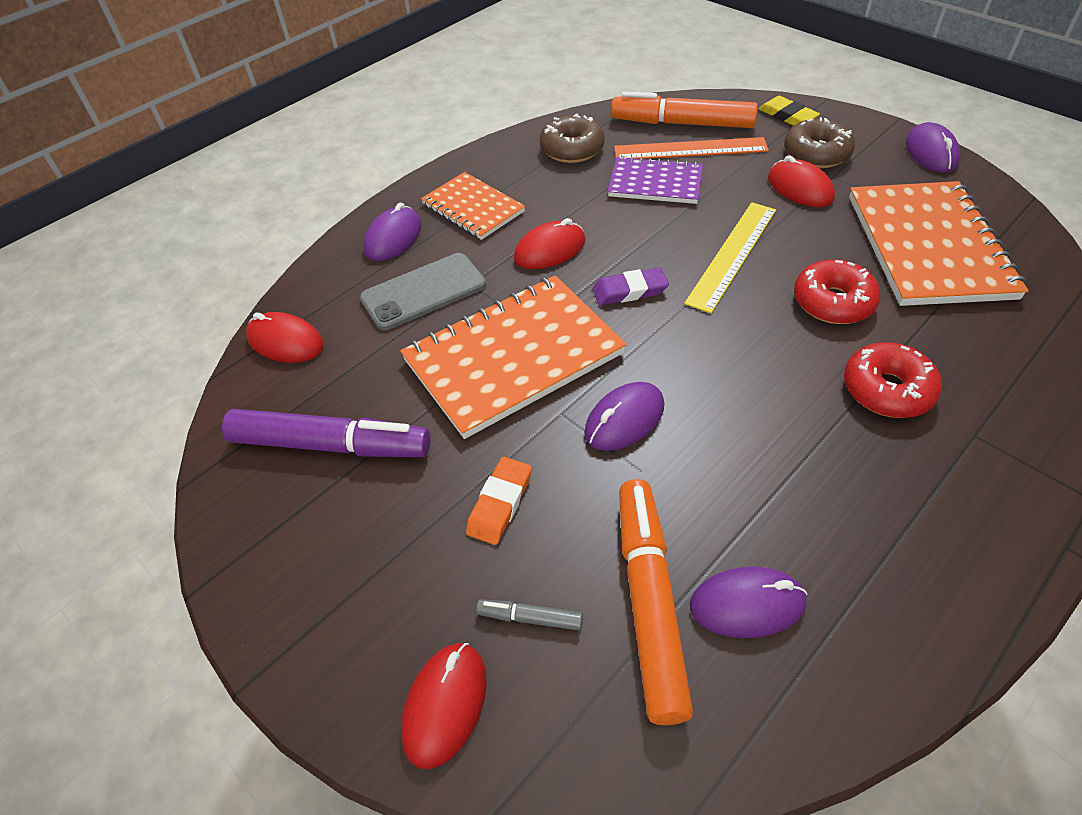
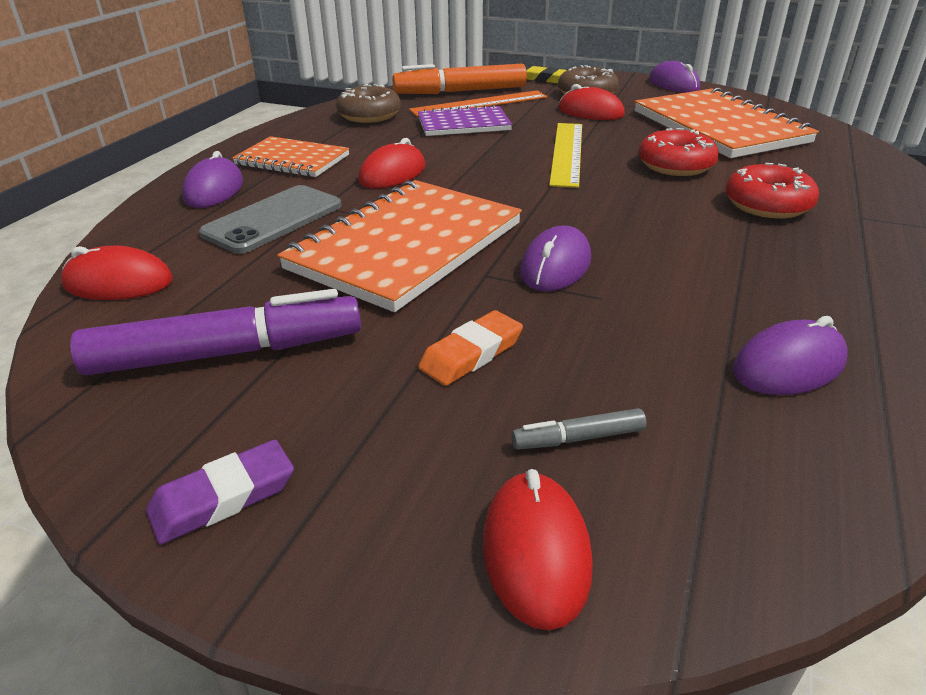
camera: 25 degrees left, 15 degrees down
(500, 503) = (471, 354): orange eraser -> orange eraser turned 45 degrees clockwise
(630, 291) = (491, 186): purple eraser -> purple eraser (223, 497)
(649, 601) = (694, 389): orange marker -> none

